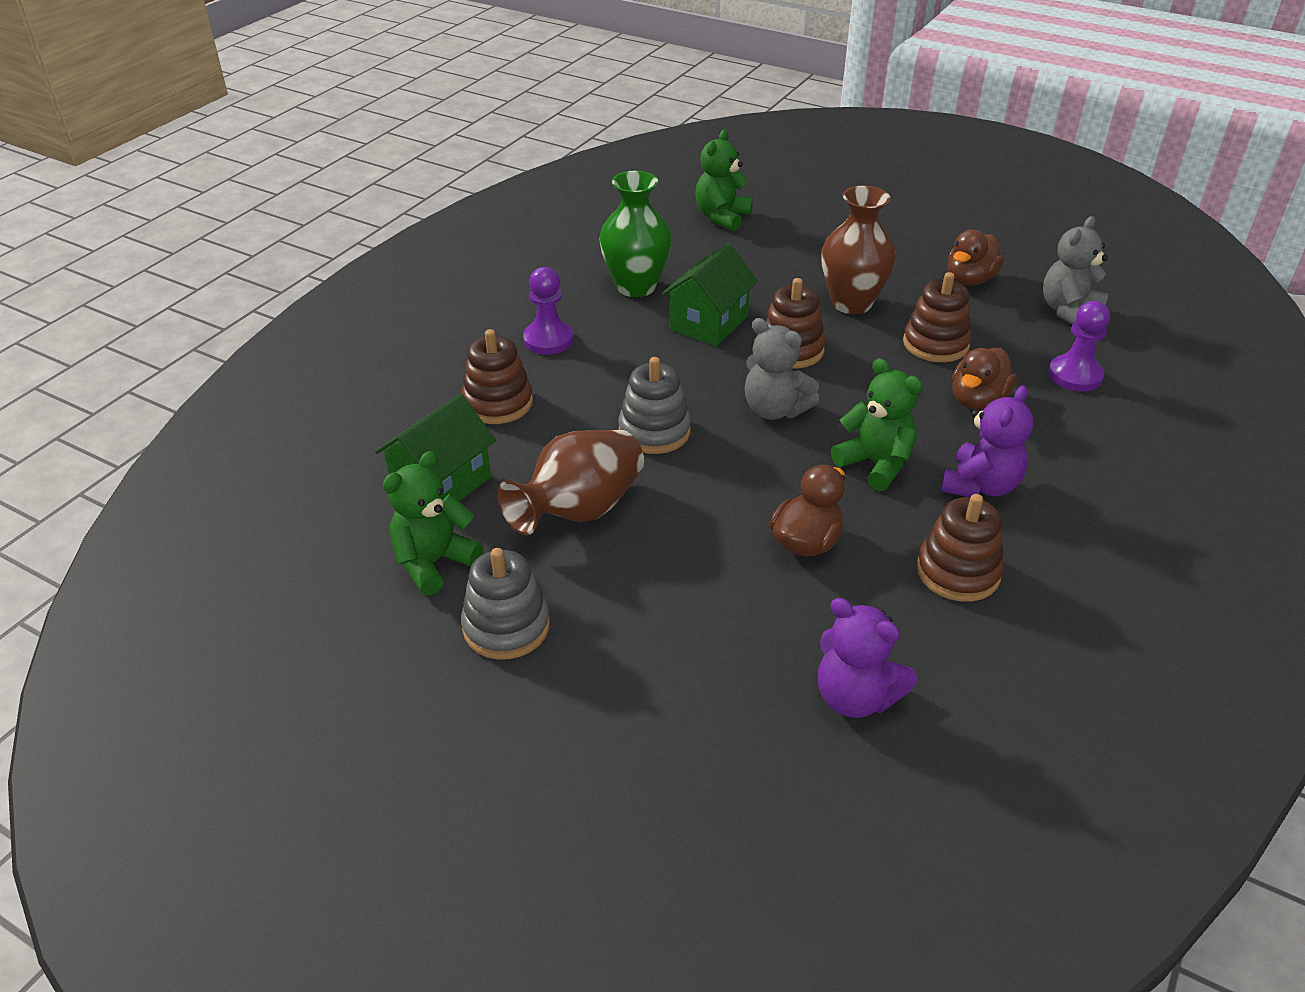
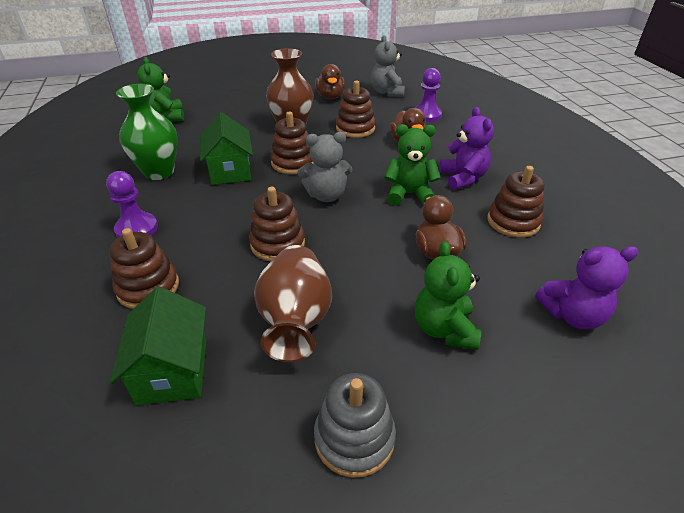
camera: 45 degrees left, 0 degrees up
(434, 563) = (240, 435): green teddy bear -> green teddy bear (444, 329)
(654, 431) = (277, 244): grey stacking toy -> brown stacking toy

